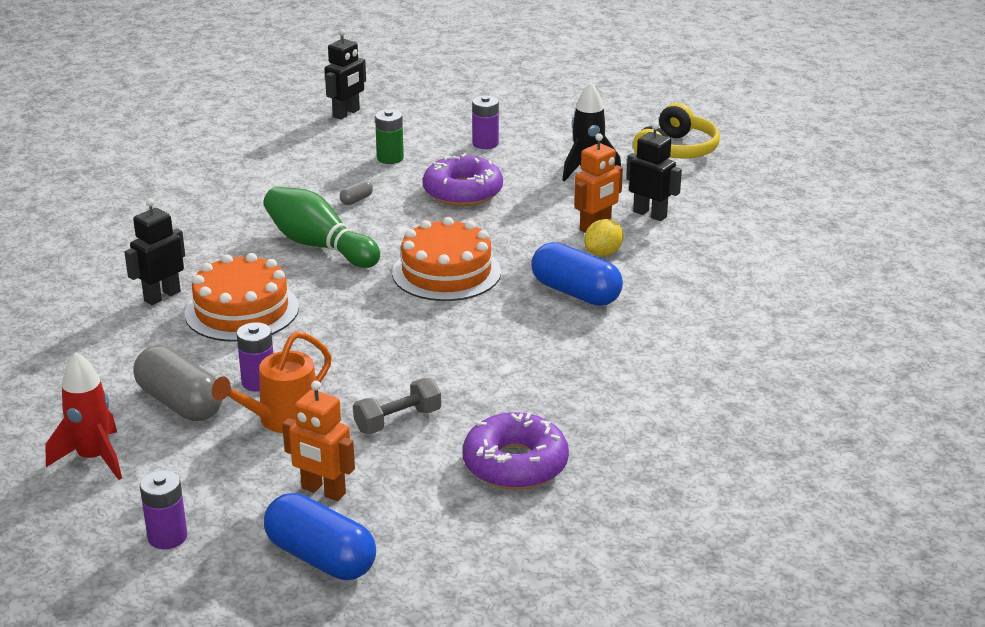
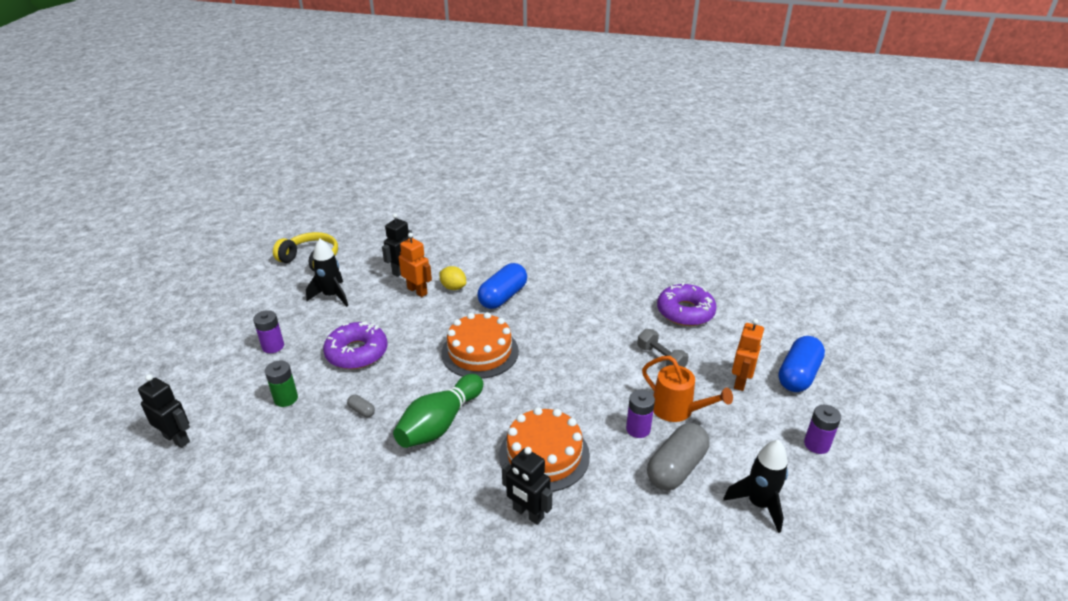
camera: 95 degrees left, 5 degrees up
(94, 458) = (758, 504): red rocket -> black rocket

